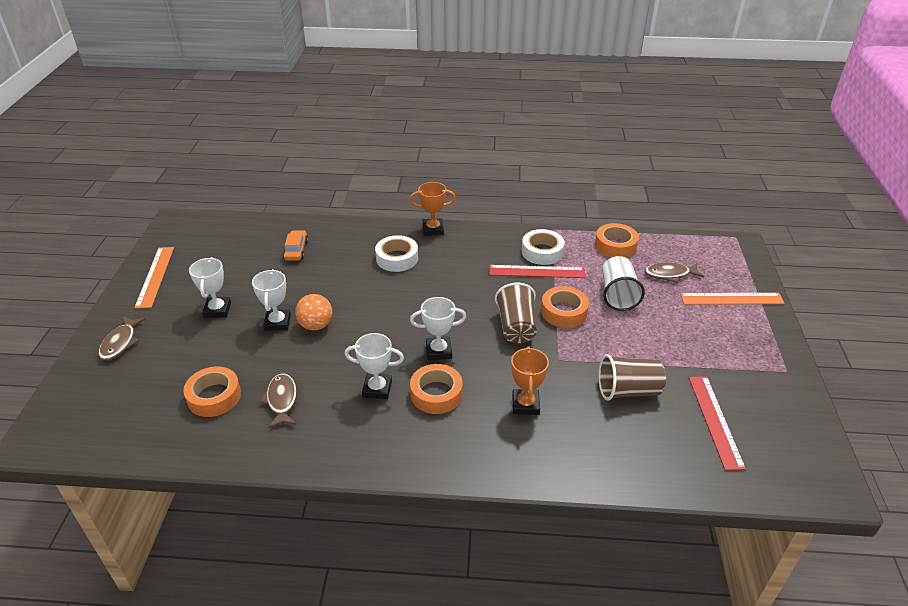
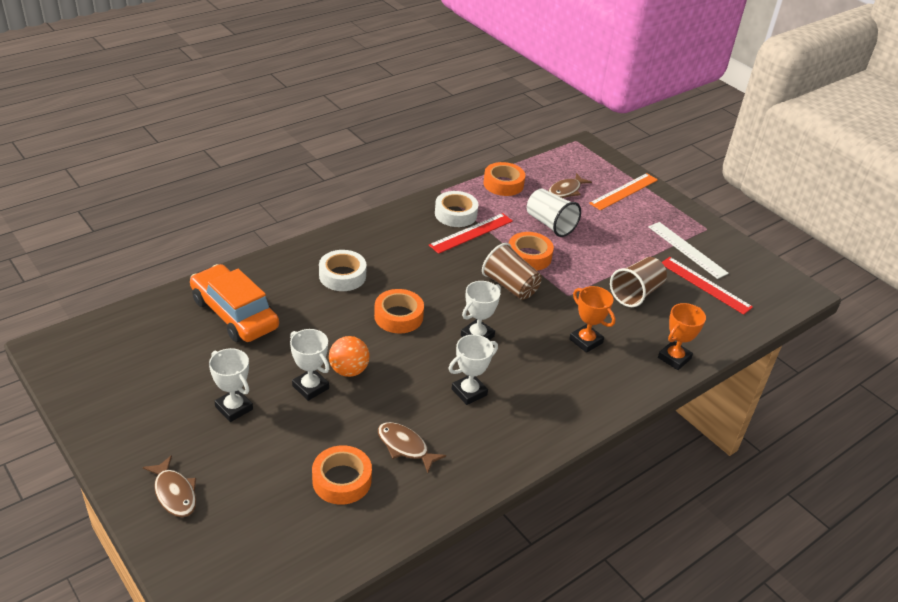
camera: 45 degrees left, 0 degrees up
(155, 276) = (114, 413): orange ruler -> none
(296, 250) = (235, 313): orange car -> orange car, size x2.03
(433, 229) = (340, 234): orange trophy -> orange trophy (674, 358)
(436, 394) = (517, 369): orange tape -> orange tape (398, 316)
(736, 379) = (687, 250): none -> white ruler

